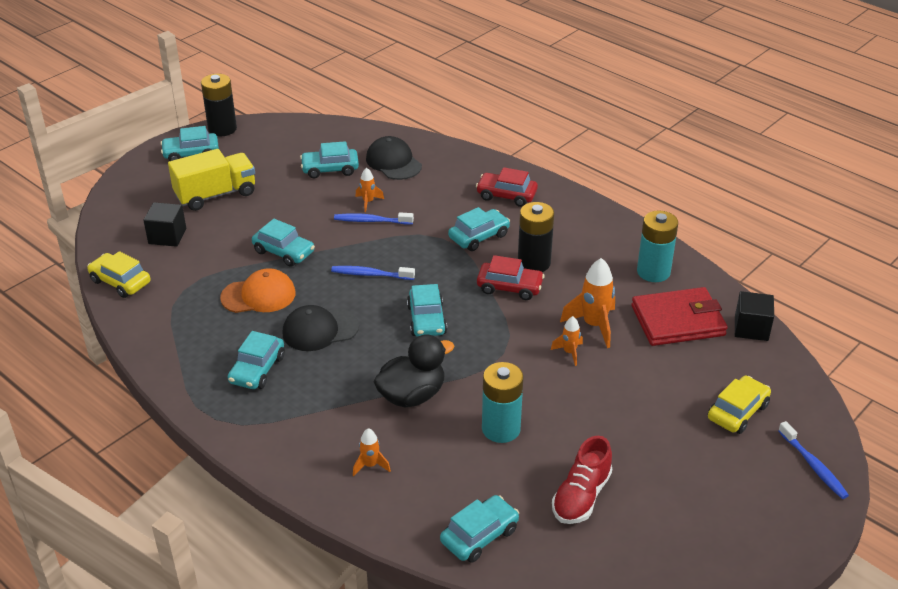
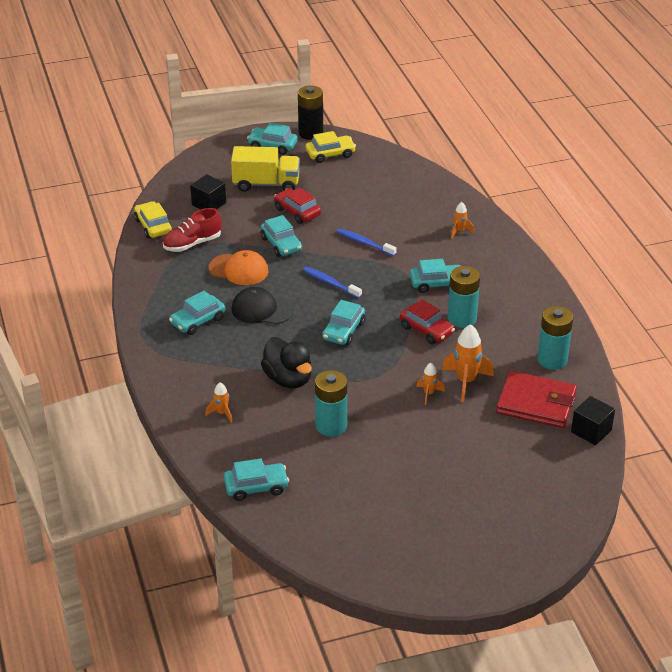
camera: 30 degrees right, 0 degrees up
(330, 169) = (366, 192): turquoise car -> none
(368, 202) = (374, 227): orange rocket -> orange rocket (459, 231)
(393, 162) = (420, 202): black cap -> none
(412, 395) = (288, 379): black duck -> black duck turned 60 degrees clockwise
(506, 195) = (487, 259): red car -> red car (297, 212)
(534, 263) = (462, 319): black battery -> turquoise battery
(581, 496) = (347, 492): red shoe -> red shoe (192, 244)
(737, 412) = (519, 485): yellow car -> yellow car (330, 154)
(813, 466) = (540, 544): blue toothbrush -> none

